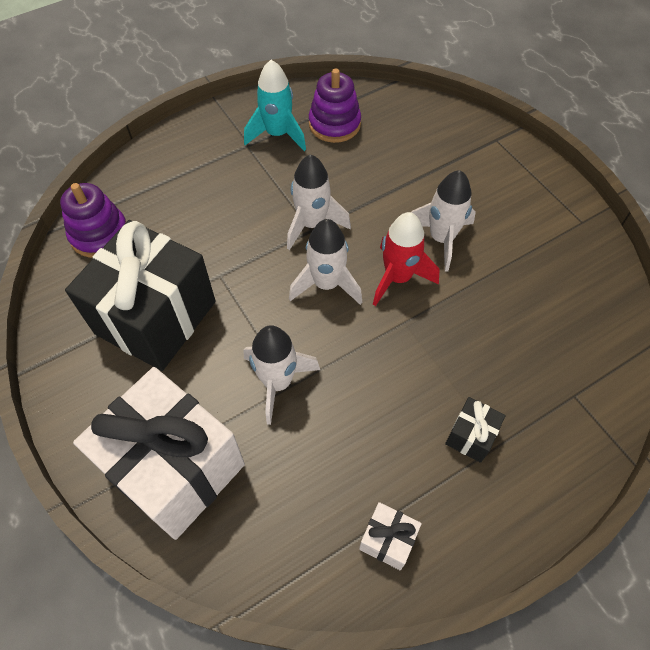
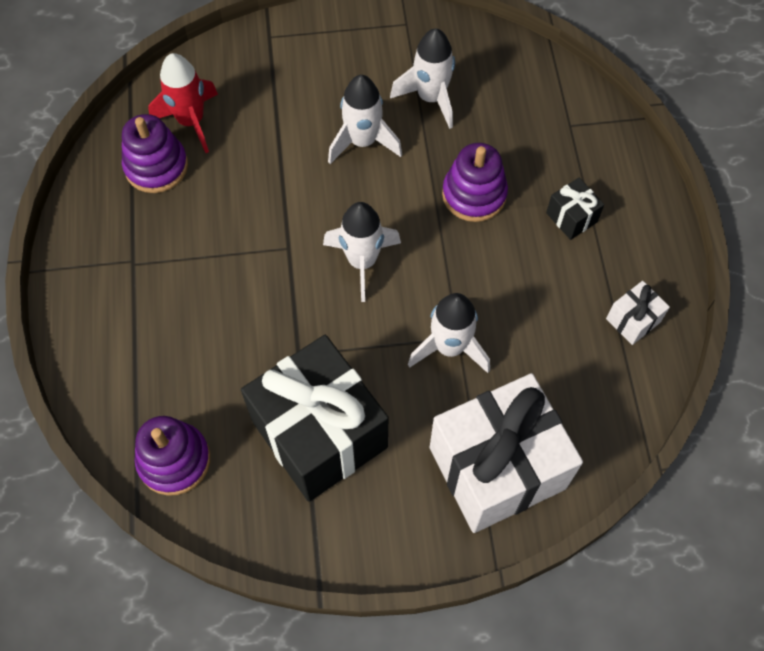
camera: 65 degrees left, 5 degrees up
(277, 134) = (136, 227): turquoise rocket -> none
(312, 224) = (281, 244): white rocket -> white rocket (431, 98)
(398, 278) = (387, 198): red rocket -> red rocket (191, 121)
(443, 342) = (474, 194): none -> purple stacking toy

